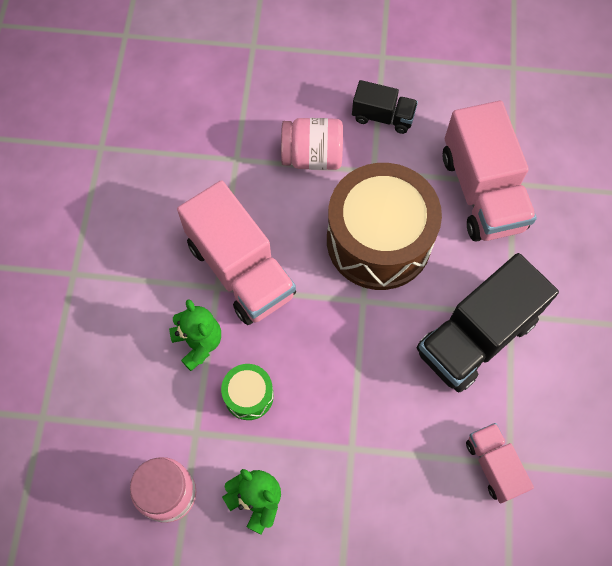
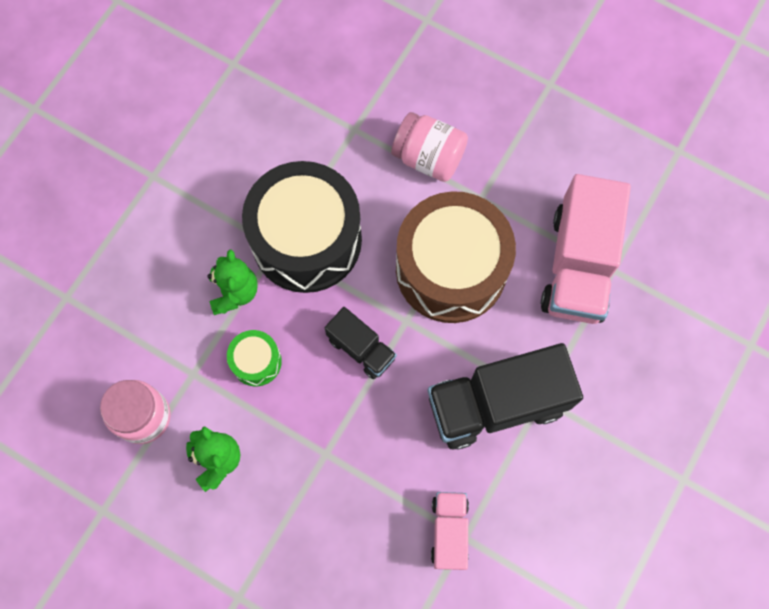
camera: 25 degrees right, 5 degrees up
(241, 269) = (306, 240): pink truck -> black drum
(383, 116) = (518, 146): black truck -> black truck (361, 348)

